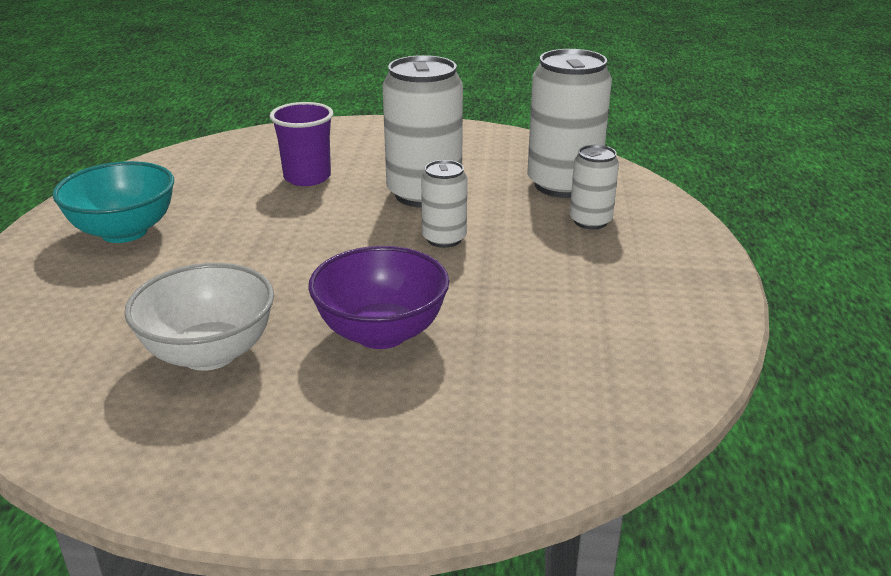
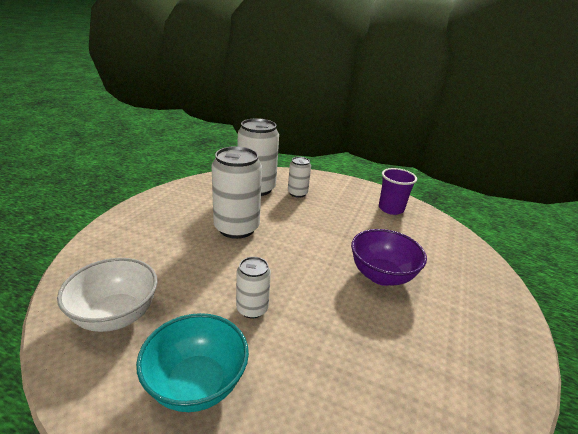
camera: 75 degrees left, 0 degrees up
(209, 353) = (393, 347): white bowl -> white bowl (116, 315)
(307, 177) = (175, 266): purple cup -> purple cup (391, 209)
(444, 239) = (293, 234): white can -> white can (252, 309)

